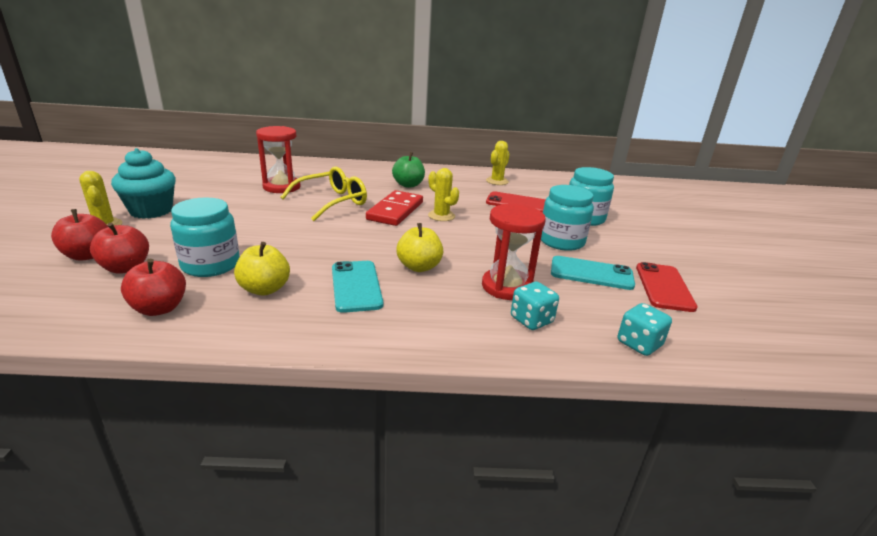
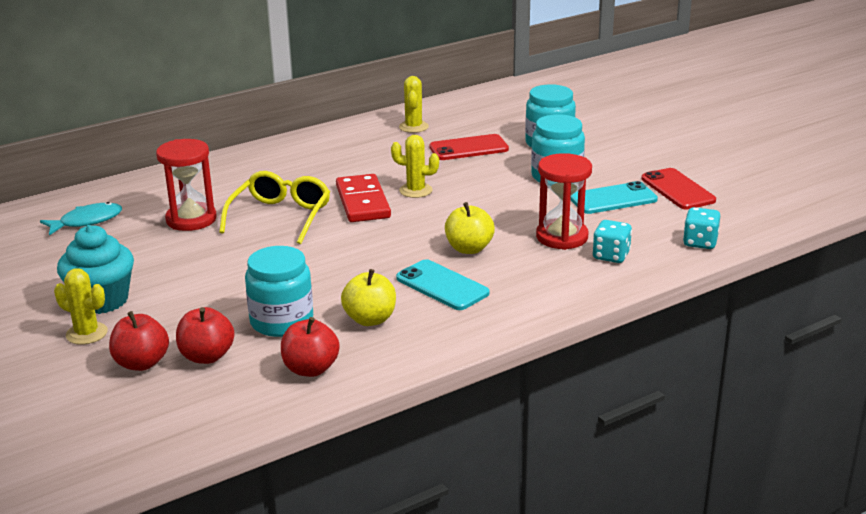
camera: 30 degrees left, 0 degrees up
(231, 170) = (87, 221): none -> turquoise fish
(408, 185) = (327, 165): green apple -> none

